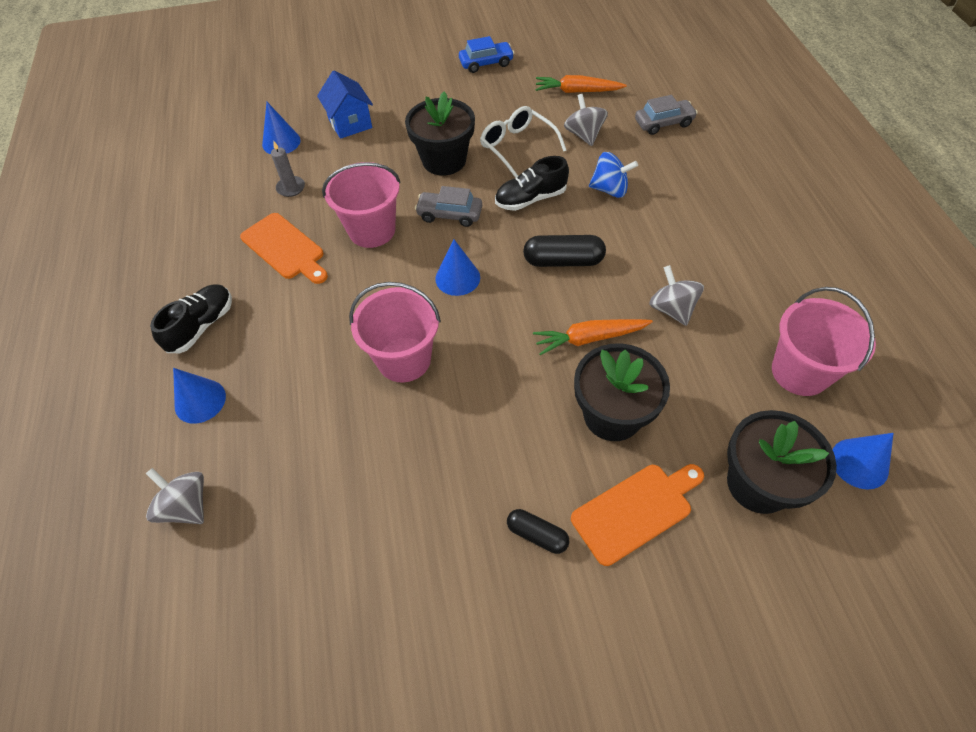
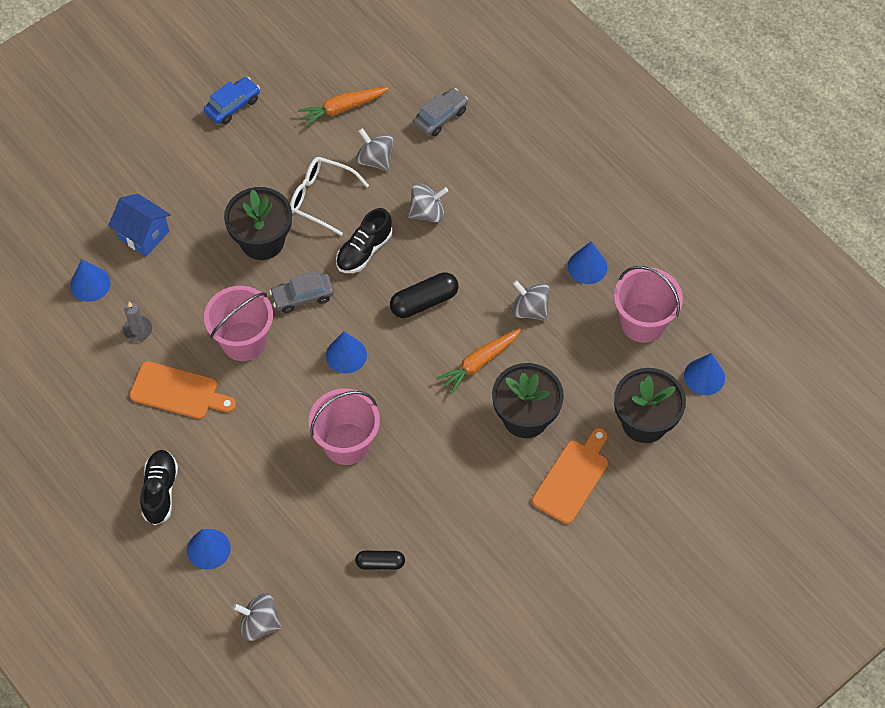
camera: 30 degrees left, 5 degrees up
(537, 535) = (516, 525): black capsule -> black capsule (380, 563)
(609, 189) = (427, 212): blue spinning top -> grey spinning top
(756, 292) = (587, 266): none -> blue cone

